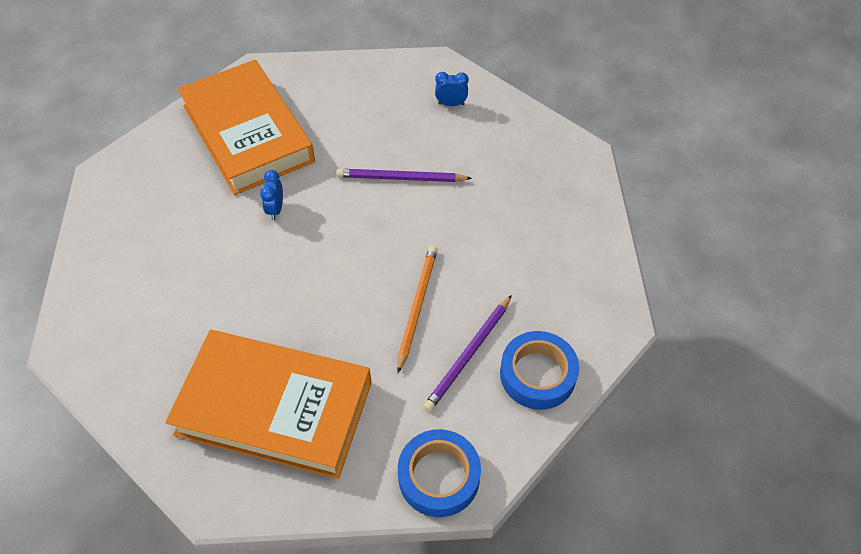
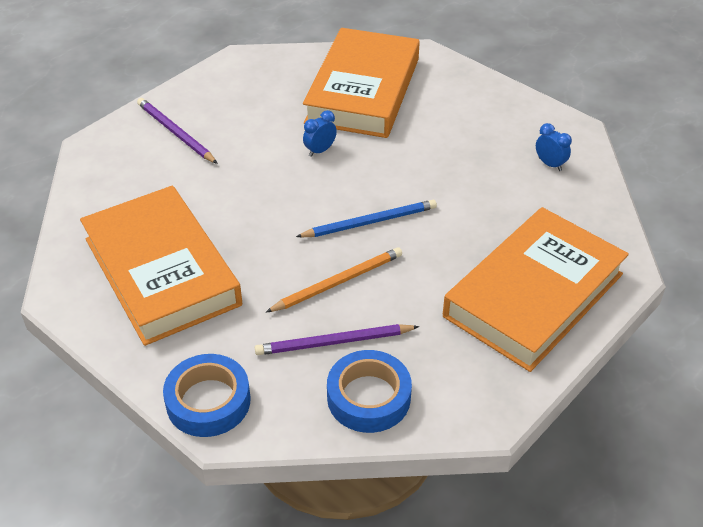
camera: 45 degrees right, 10 degrees down
(383, 241) = (370, 222): none -> blue pencil
(400, 178) = (439, 189): purple pencil -> purple pencil (175, 133)
(550, 212) = (534, 295): none -> orange book

